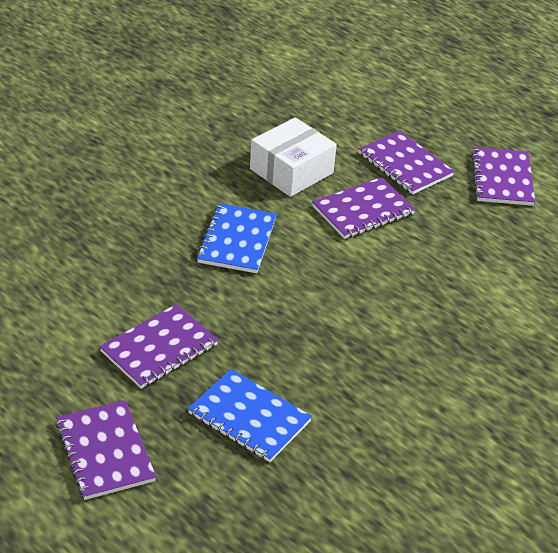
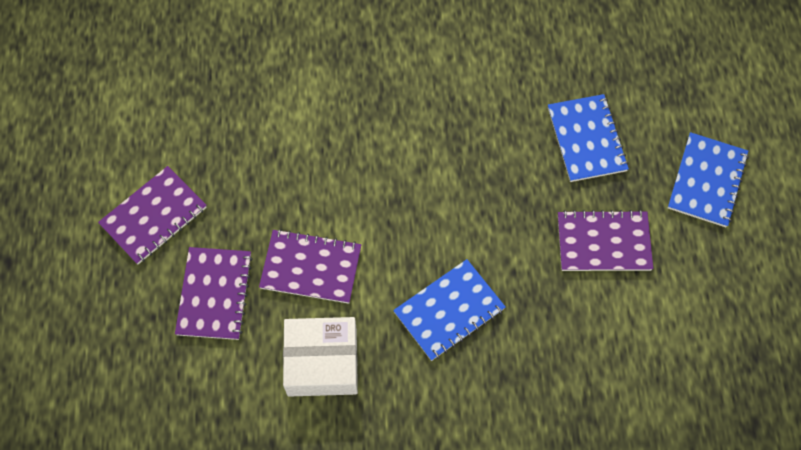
camera: 135 degrees left, 25 degrees up
(105, 451) = (706, 181): purple notebook -> blue notebook

